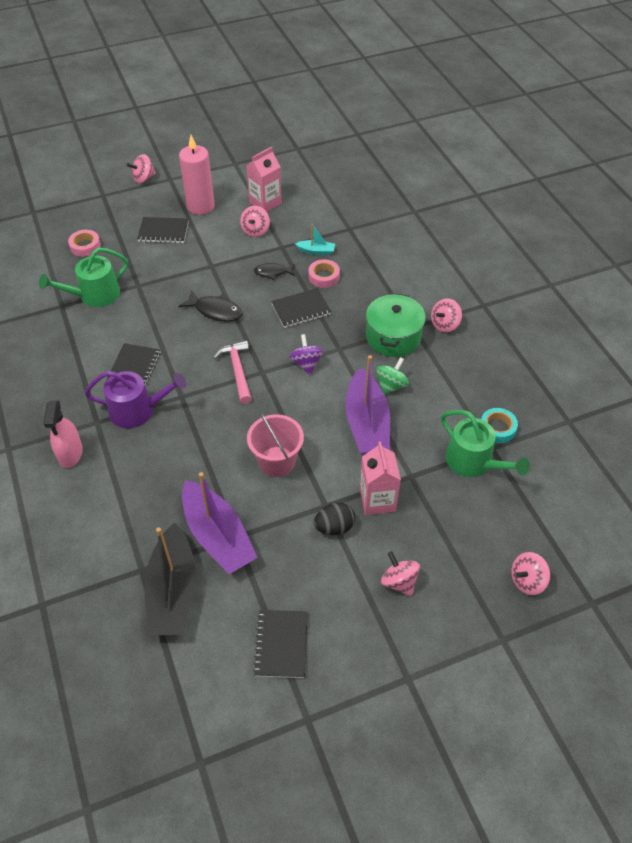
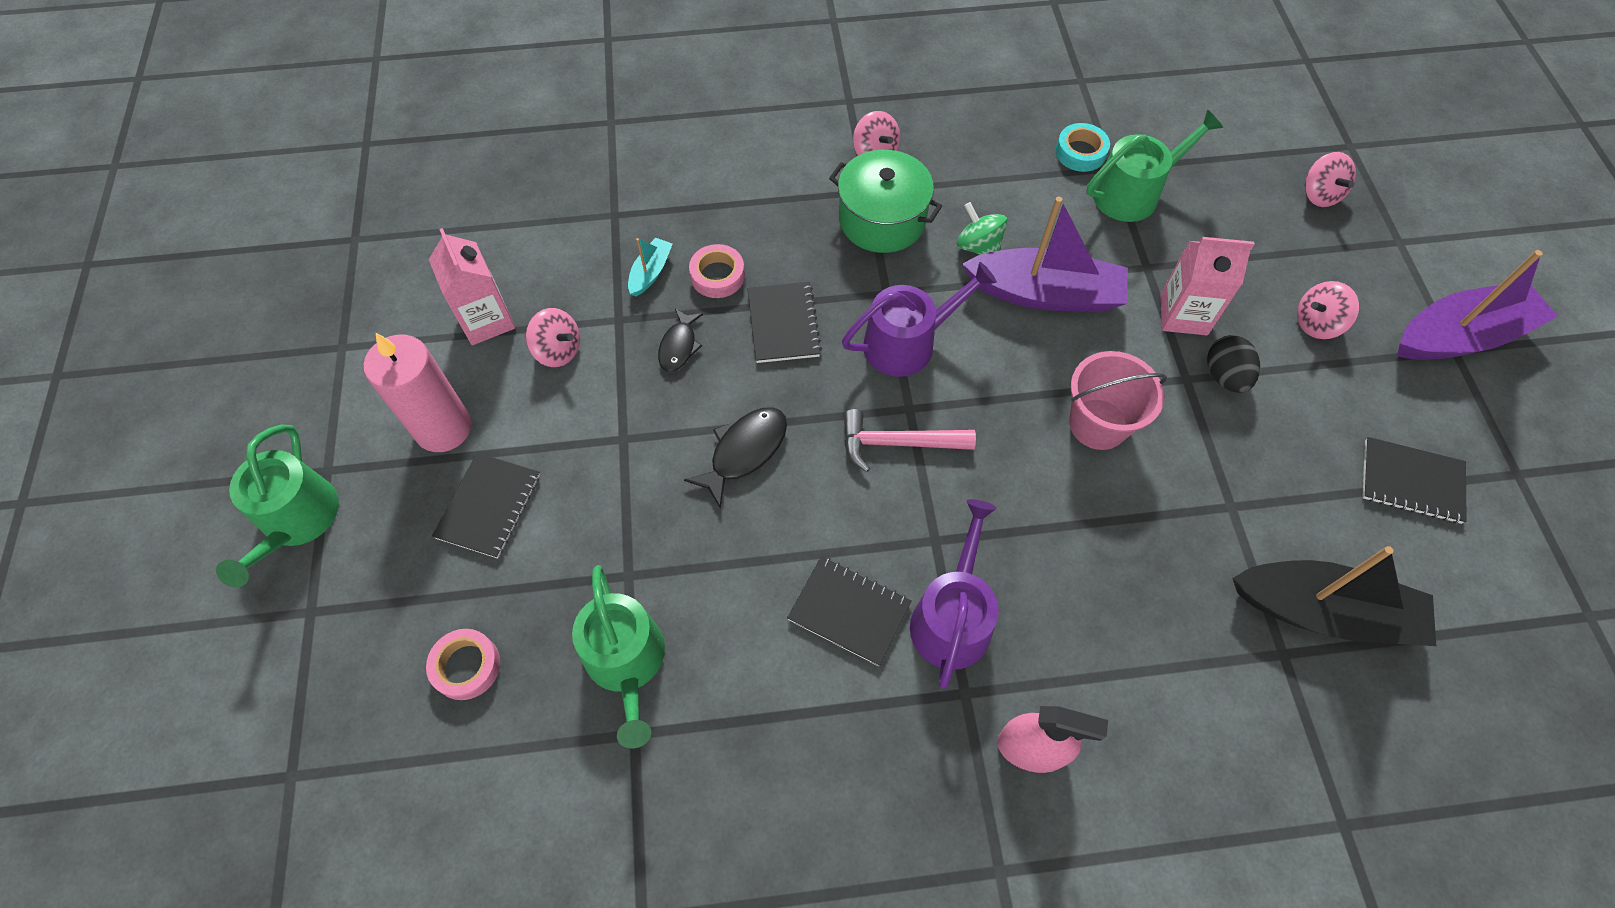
camera: 75 degrees left, 10 degrees up
(143, 178) = (297, 521): pink spinning top -> green watering can
(218, 536) = (1228, 531): purple boat -> purple boat (1459, 336)
(306, 364) = (907, 343): purple spinning top -> purple watering can

